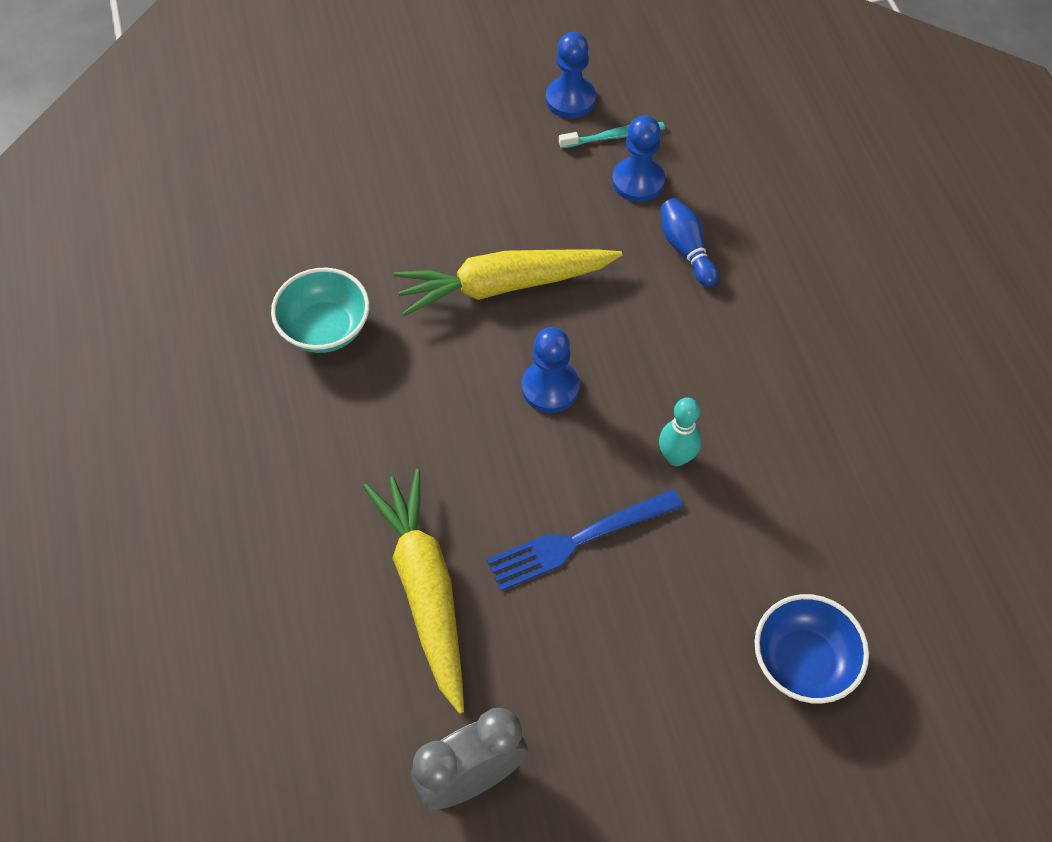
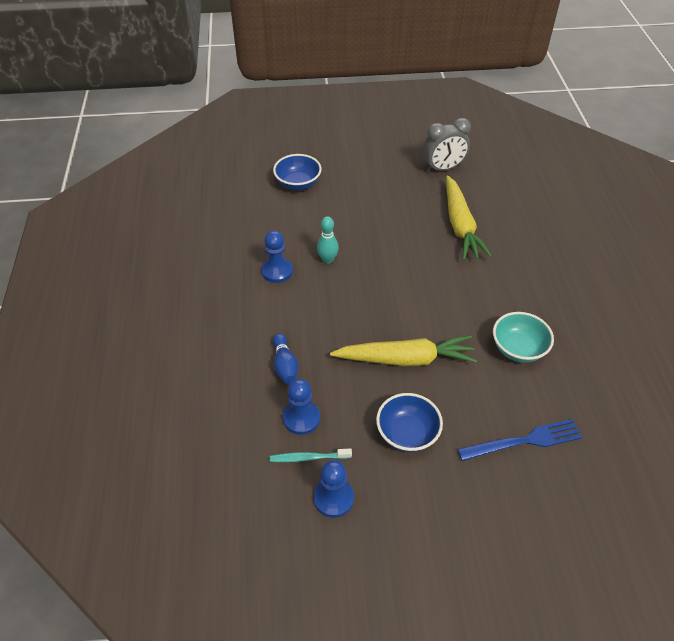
camera: 170 degrees left, 10 degrees down
(489, 182) = (407, 434): none -> blue bowl
(550, 387) = (387, 299): blue pawn -> blue pawn (277, 271)
(577, 541) = (386, 234): blue fork -> blue fork (525, 440)

